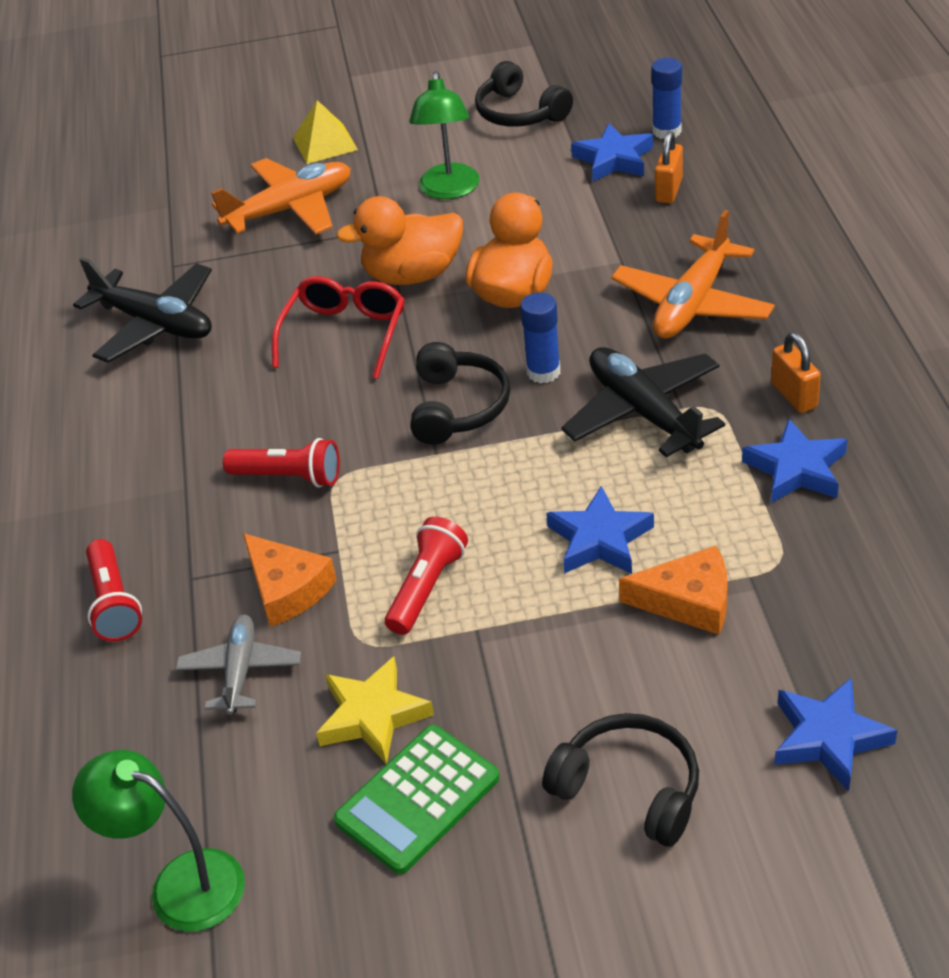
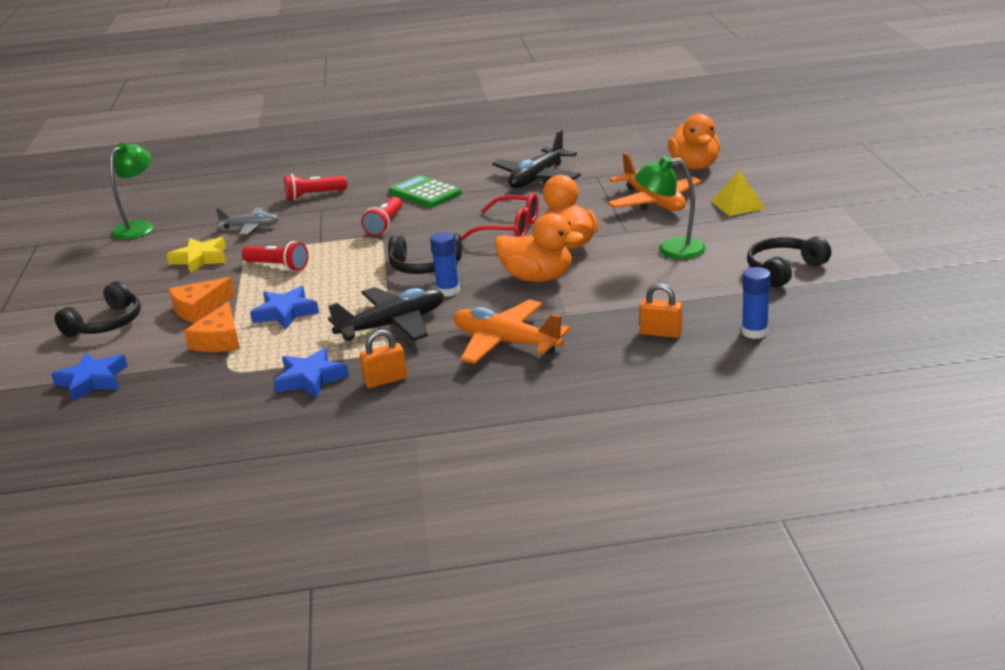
camera: 90 degrees right, 15 degrees down
(177, 179) = (694, 166): none -> orange duck
(287, 589) = (299, 232): orange cheese -> orange cheese (199, 308)
(417, 799) = (142, 272): green calculator -> green calculator (425, 193)
(614, 159) = (710, 310): blue star -> none

